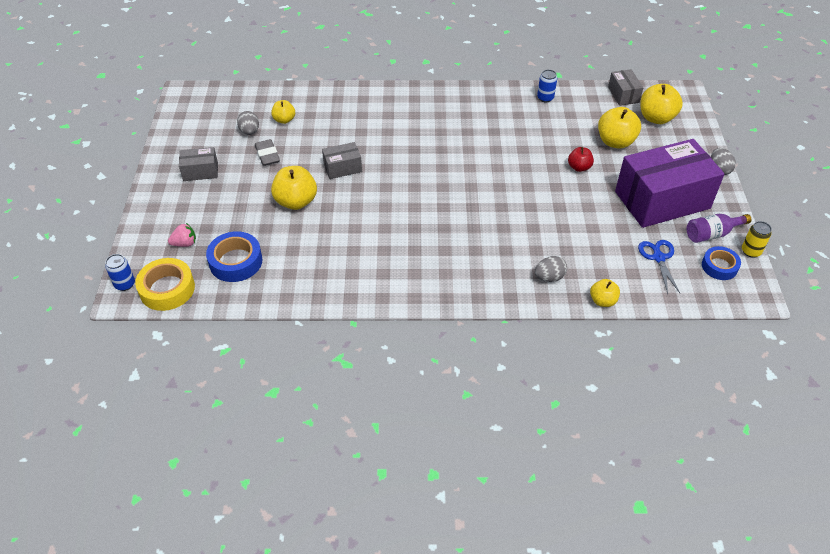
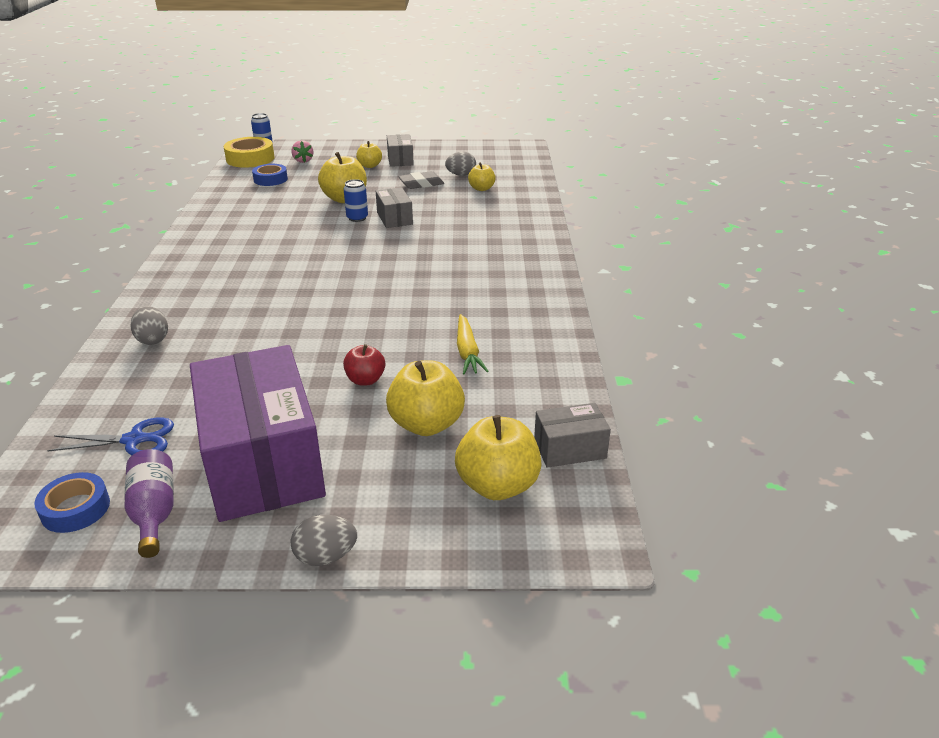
camera: 90 degrees right, 15 degrees down
(236, 261) = (270, 179): blue tape -> blue tape, size x0.67
(542, 127) = (467, 352): none -> yellow carrot
(545, 98) = (546, 359): blue can -> blue can (357, 218)
(602, 301) = (85, 378): yellow apple -> yellow apple (369, 166)
(751, 251) = (85, 560): yellow can -> none

